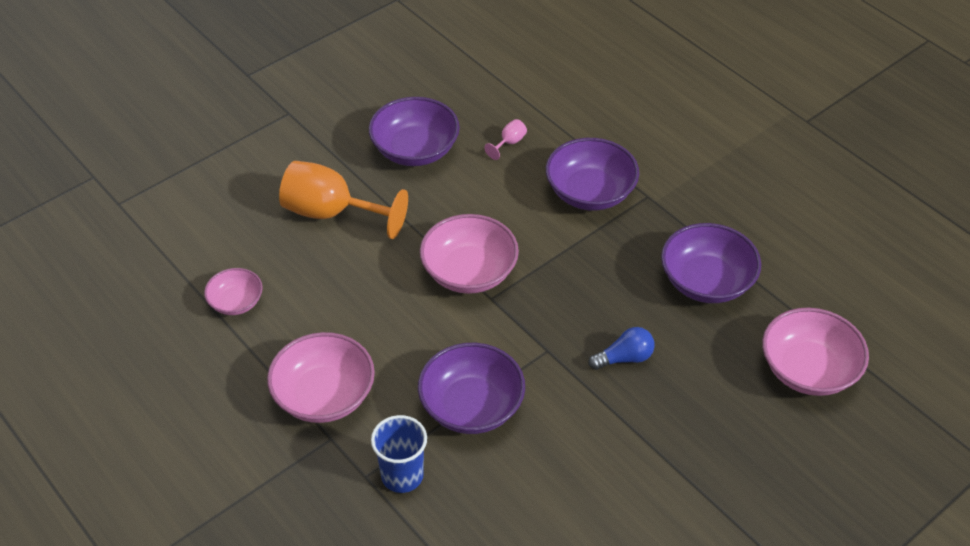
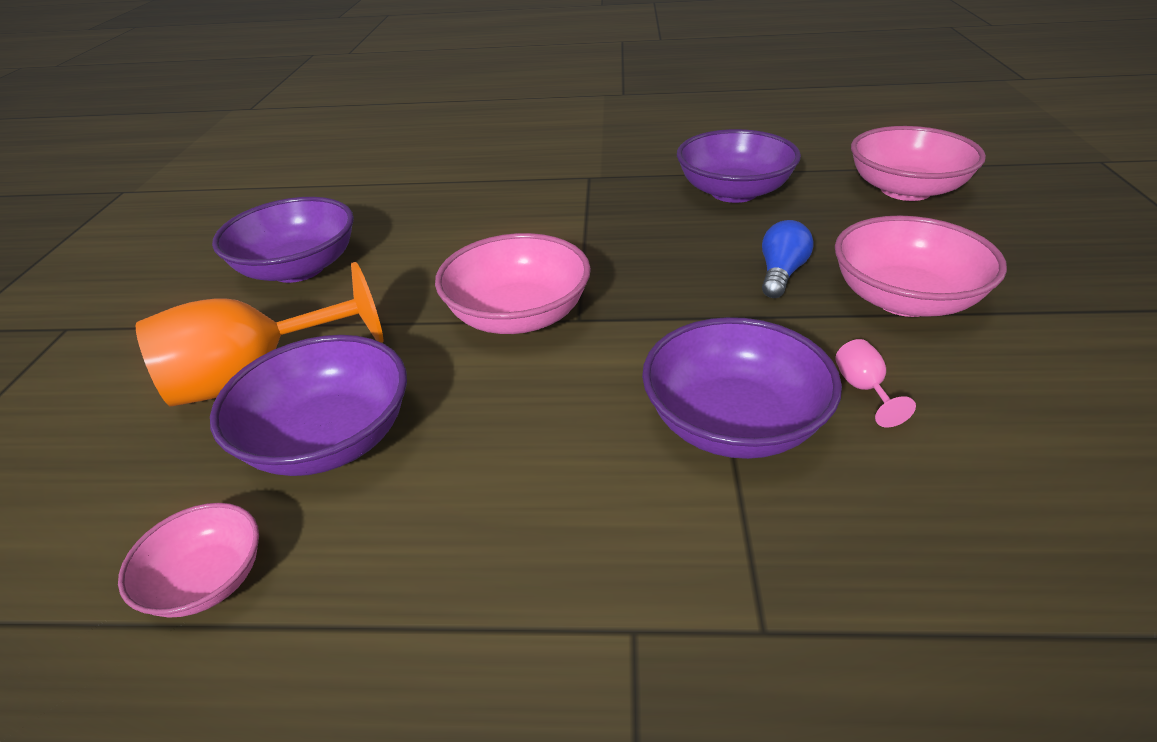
camera: 45 degrees left, 10 degrees down
(324, 396) = (535, 580): pink bowl -> pink bowl (904, 299)
(402, 476) = (803, 577): blue cup -> none
(509, 143) = (402, 213): pink goblet -> pink goblet (863, 389)
(590, 192) = (536, 200): purple bowl -> purple bowl (329, 439)

